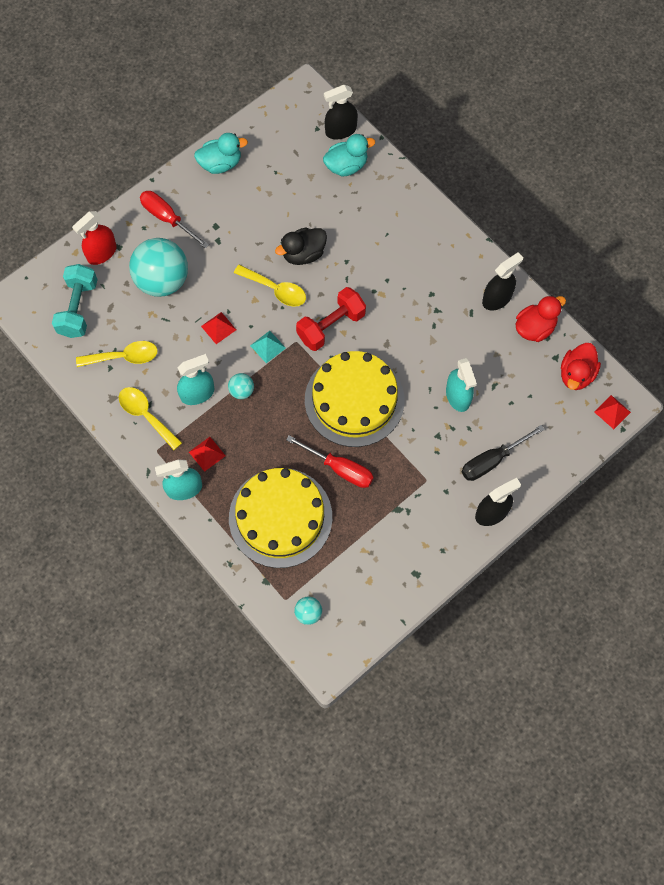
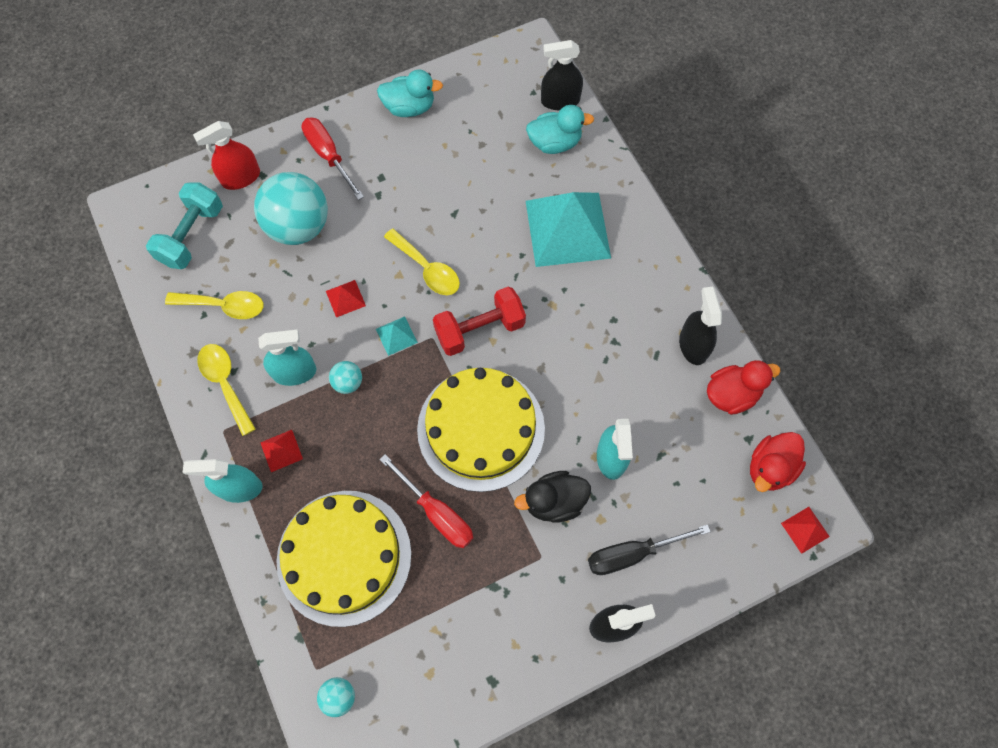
camera: 15 degrees right, 0 degrees up
(303, 254) = (473, 234): black duck -> black duck (554, 501)
(376, 232) = (567, 229): none -> turquoise pyramid
(497, 298) = (693, 345): black spray bottle -> black spray bottle turned 75 degrees counterclockwise

